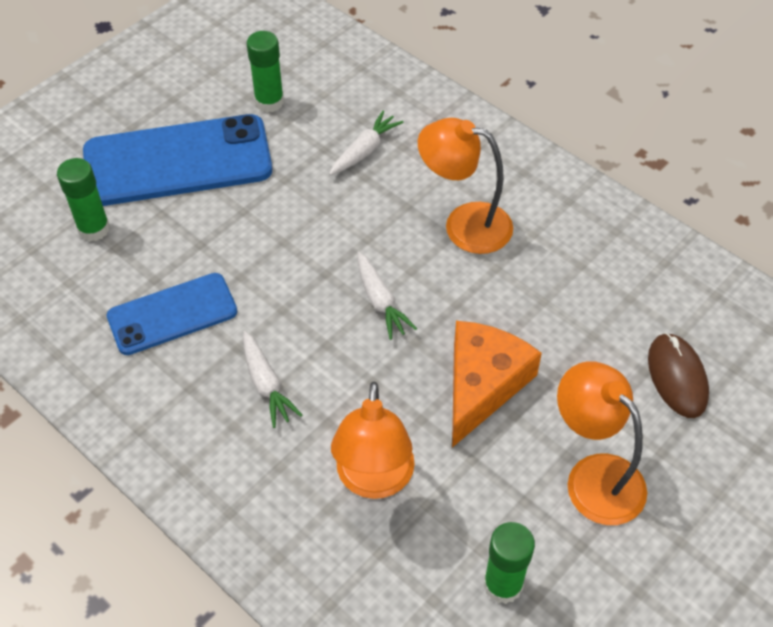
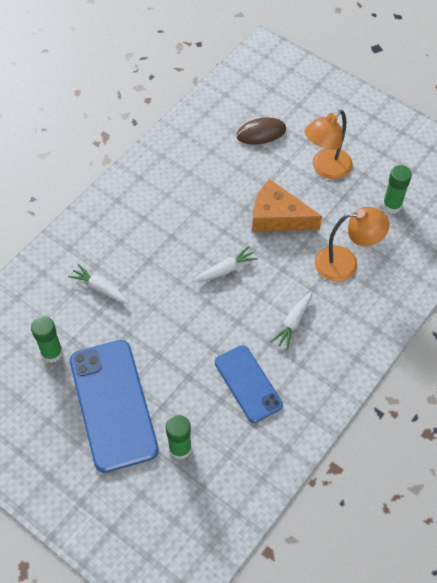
camera: 95 degrees left, 5 degrees up
(266, 385) = (293, 323): white carrot -> white carrot turned 150 degrees clockwise
(464, 224) = (162, 229): orange lamp -> none

